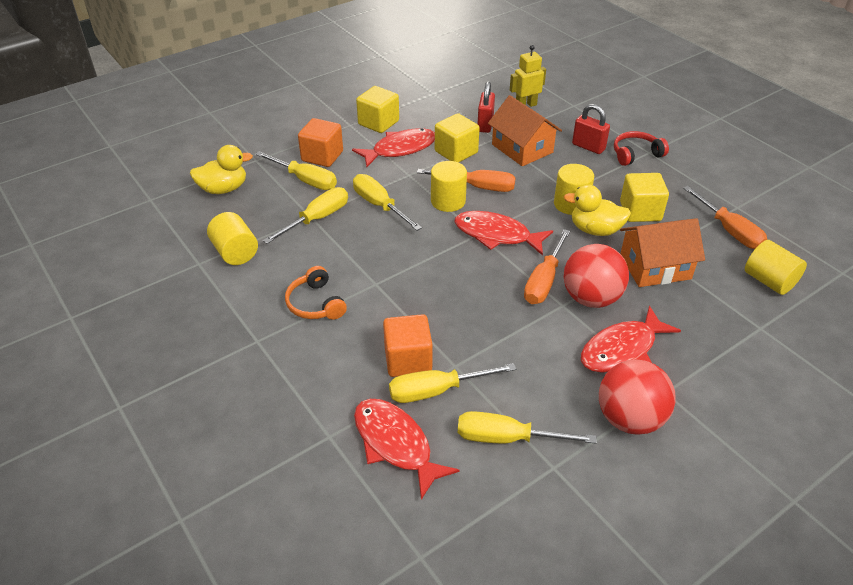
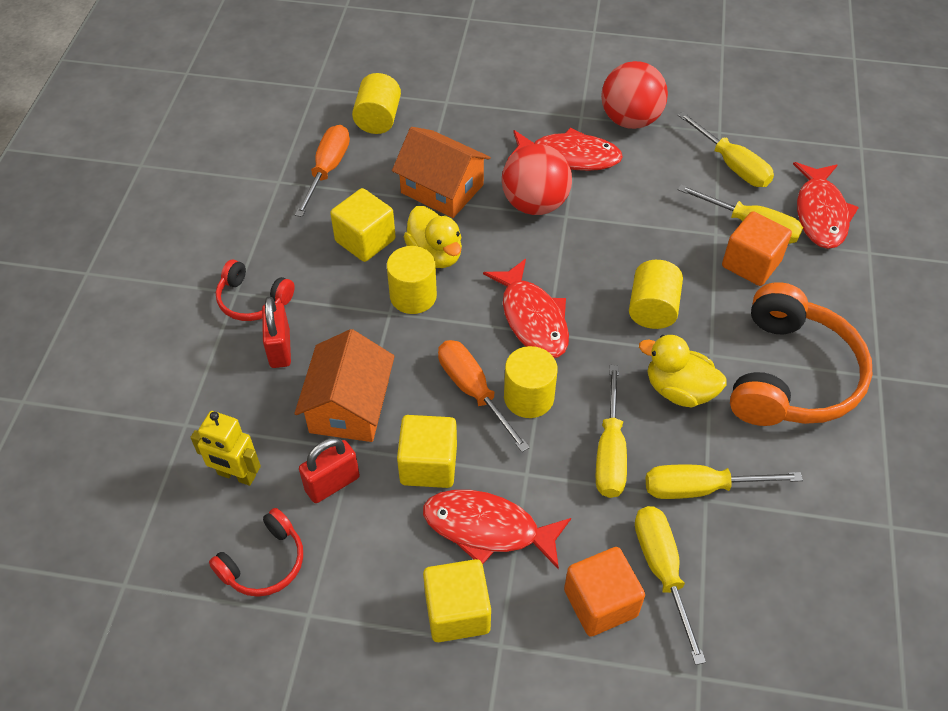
camera: 135 degrees left, 10 degrees up
(223, 189) = (785, 645): yellow duck -> yellow duck (679, 390)
(235, 252) = (836, 509): yellow cylinder -> yellow cylinder (652, 309)
(315, 303) = (791, 375): orange headphones -> orange headphones, size x1.94
(471, 94) = (264, 563): none -> red headphones
(544, 281) = (552, 244): orange screwdriver -> none

